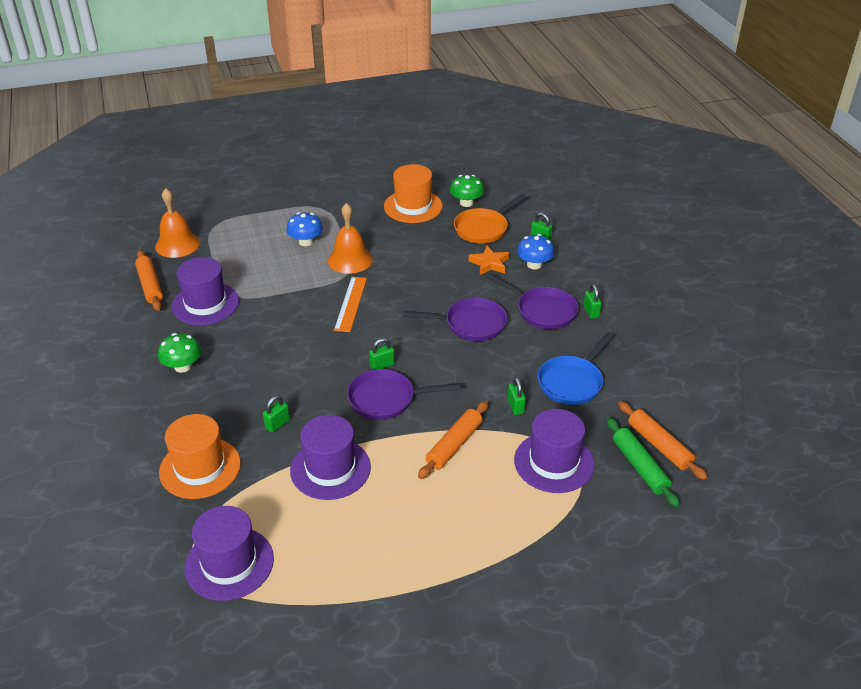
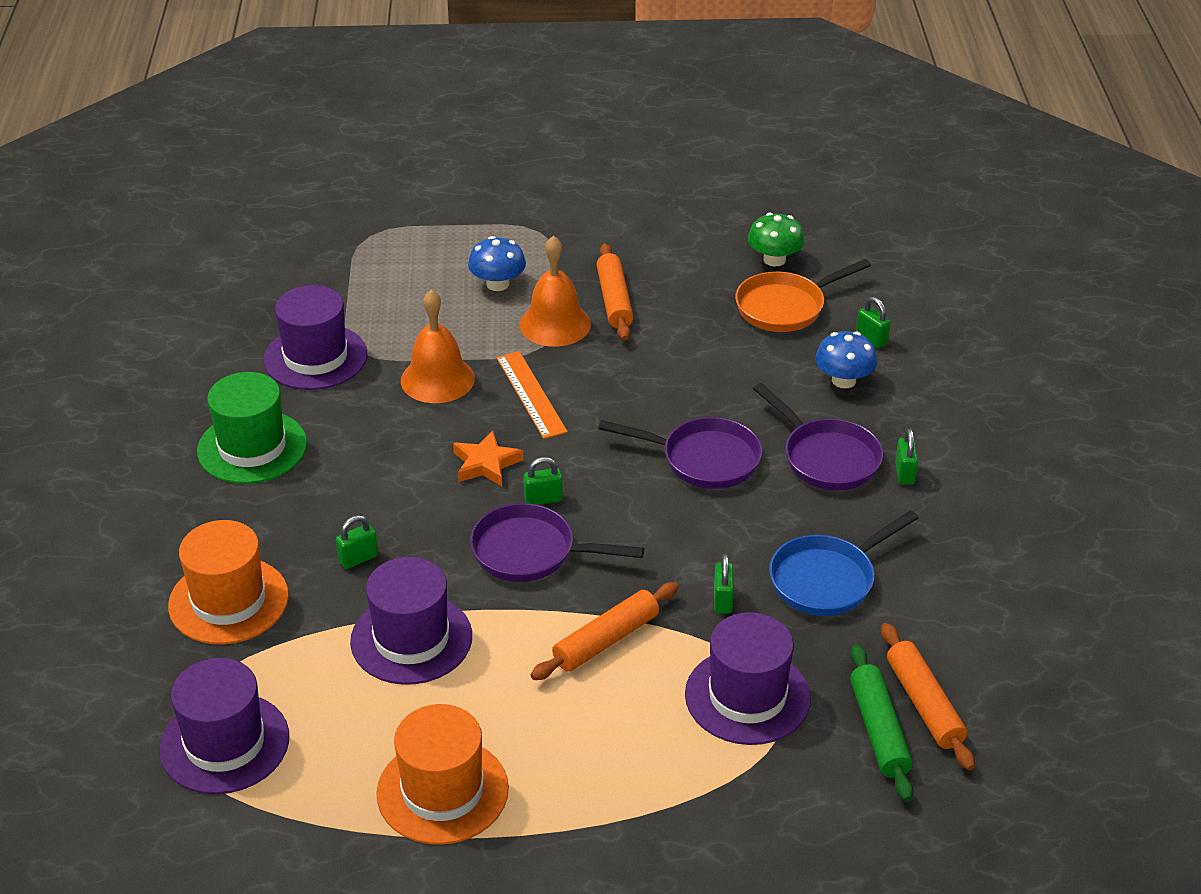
camera: 15 degrees right, 0 degrees up
(150, 285) = (245, 315): orange rolling pin -> orange rolling pin (614, 300)
(177, 244) = (305, 257): orange bell -> orange bell (437, 379)
(182, 366) = (252, 447): green mushroom -> green hat
(350, 304) = (531, 394): orange ruler -> orange ruler turned 45 degrees counterclockwise
(413, 206) = (686, 252): orange hat -> orange hat (442, 791)
(489, 263) = (772, 366): orange star -> orange star (486, 464)

